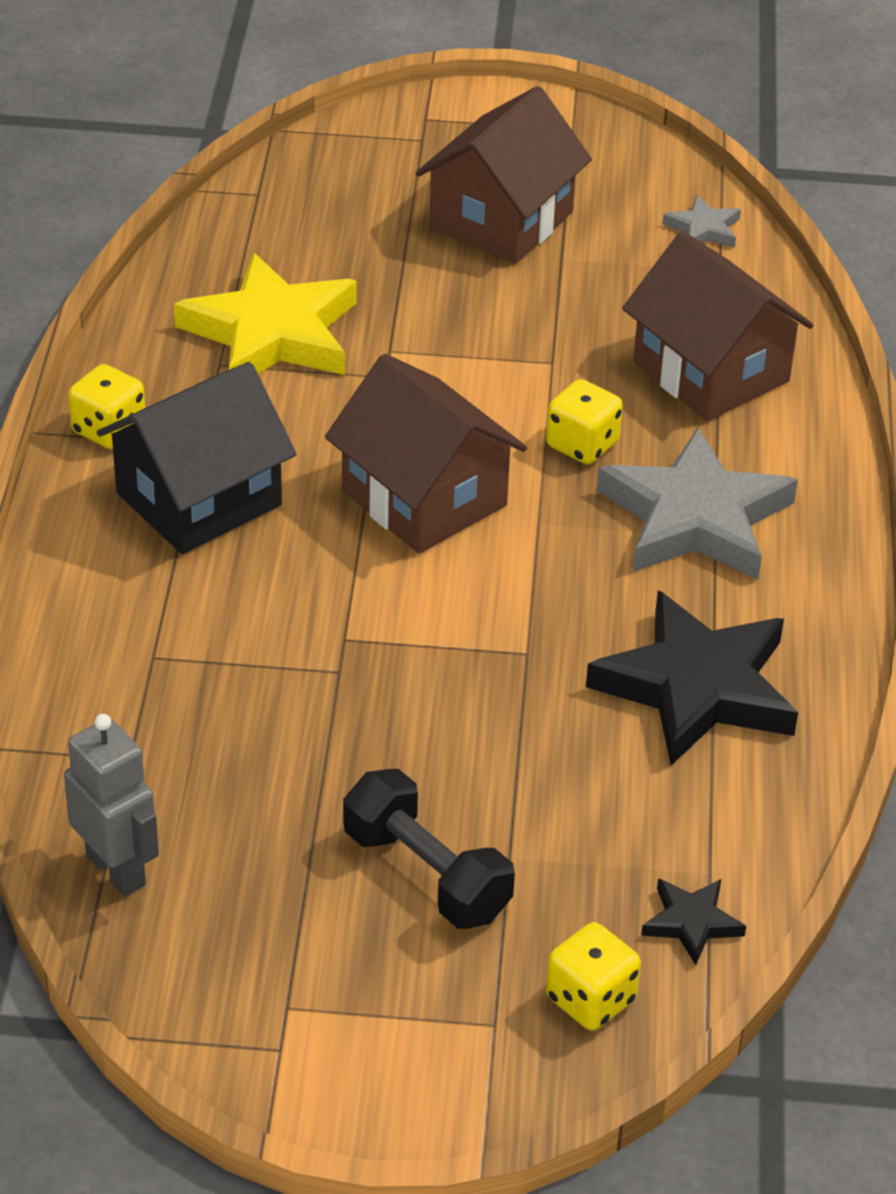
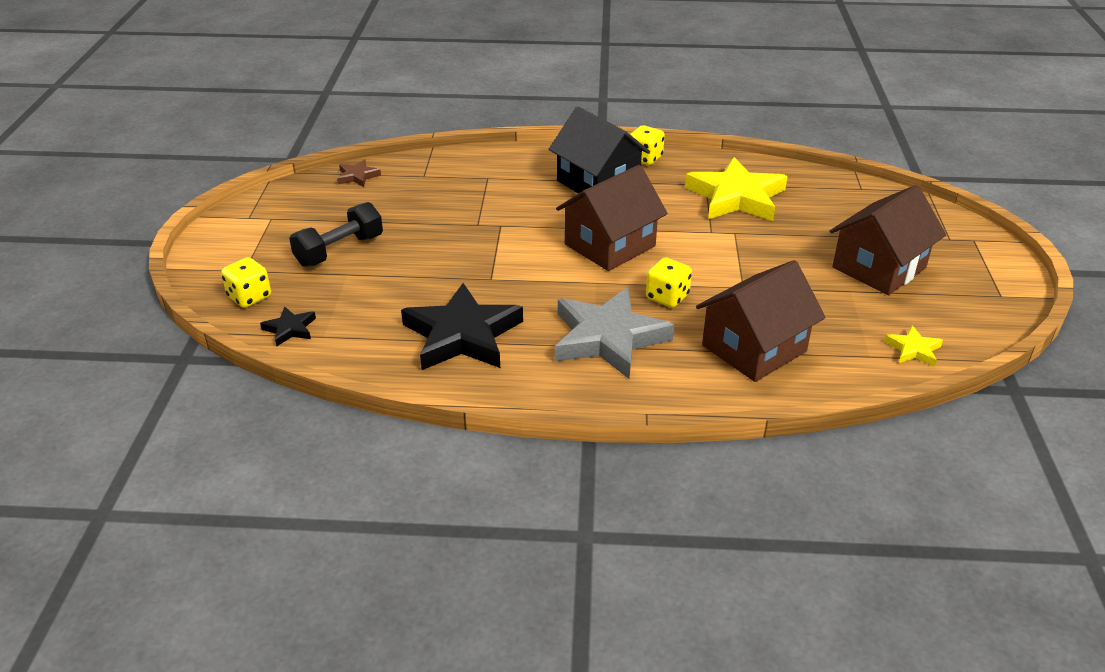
camera: 90 degrees right, 5 degrees down
(117, 870) = (357, 176): grey robot -> brown star
(501, 220) = (879, 268): brown house -> brown house turned 75 degrees counterclockwise
(703, 229) = (913, 349): grey star -> yellow star

